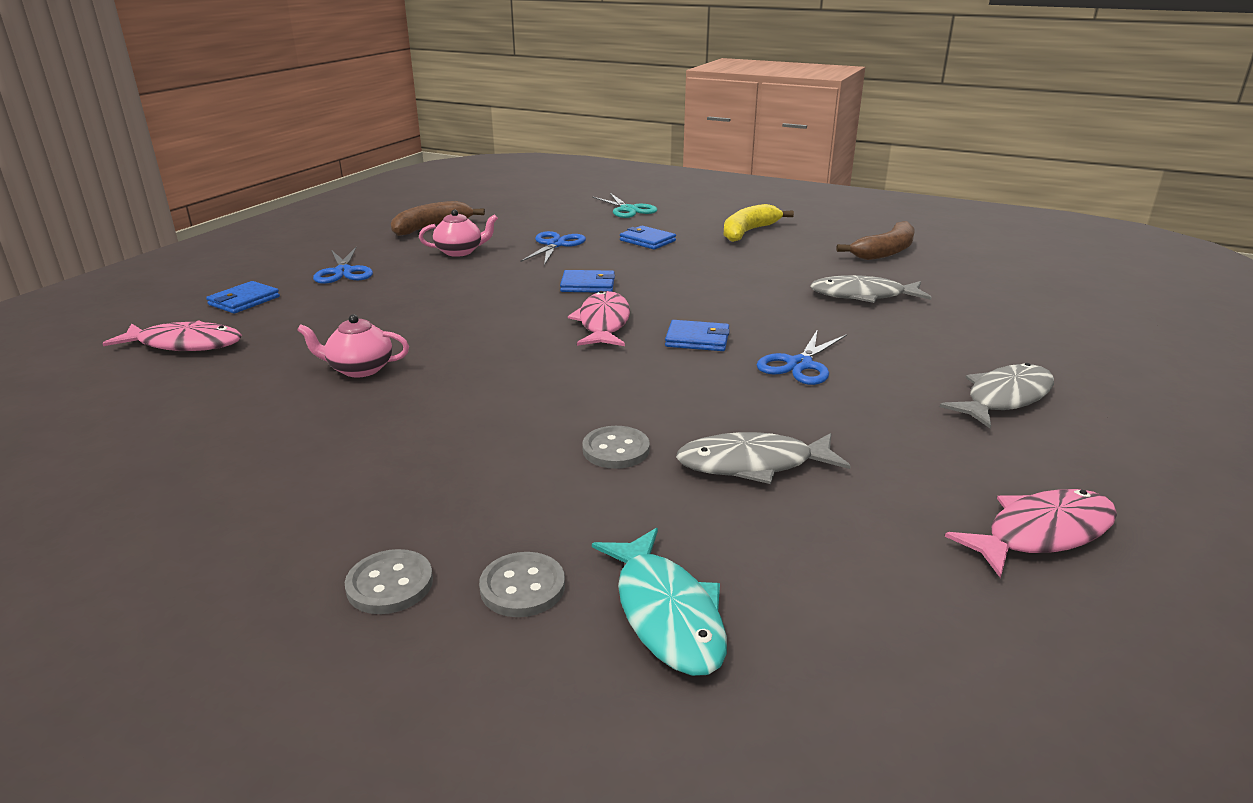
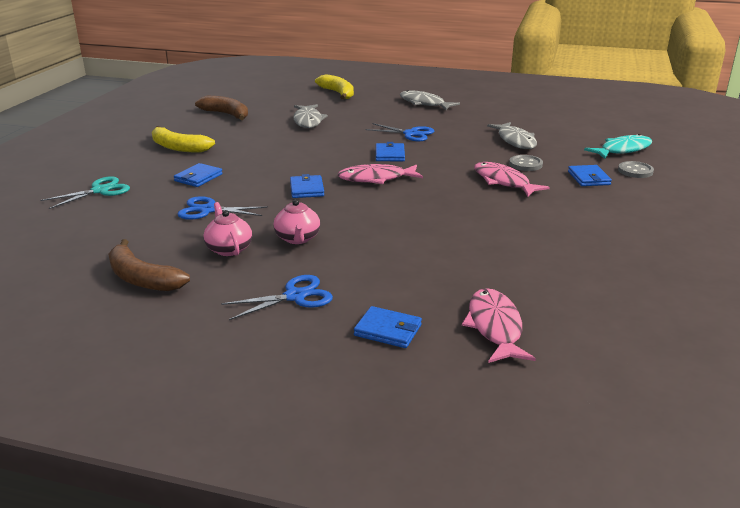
camera: 100 degrees left, 0 degrees up
(359, 369) = (488, 241): pink teapot -> pink teapot (297, 238)
(390, 584) = (661, 193): grey button -> none
(516, 507) = (588, 178): none -> blue wallet
(1038, 324) = (338, 93): none -> yellow banana
(1042, 533) = (524, 106): pink fish -> pink fish (503, 182)

